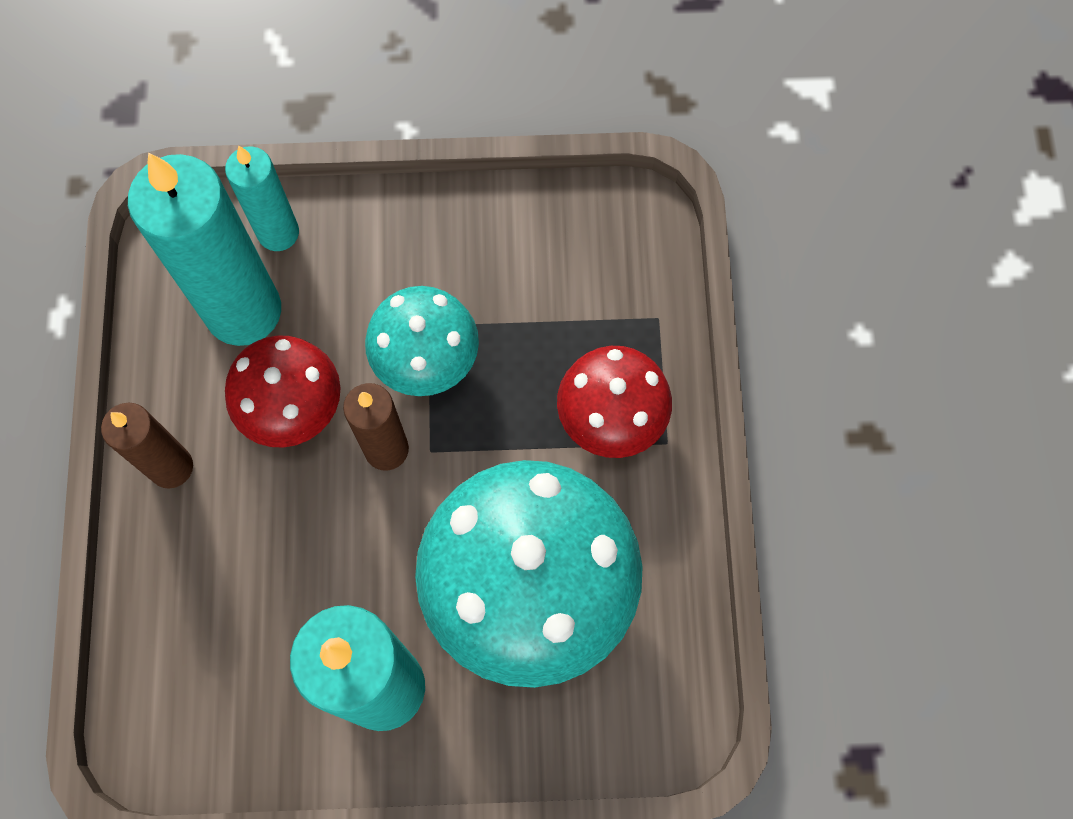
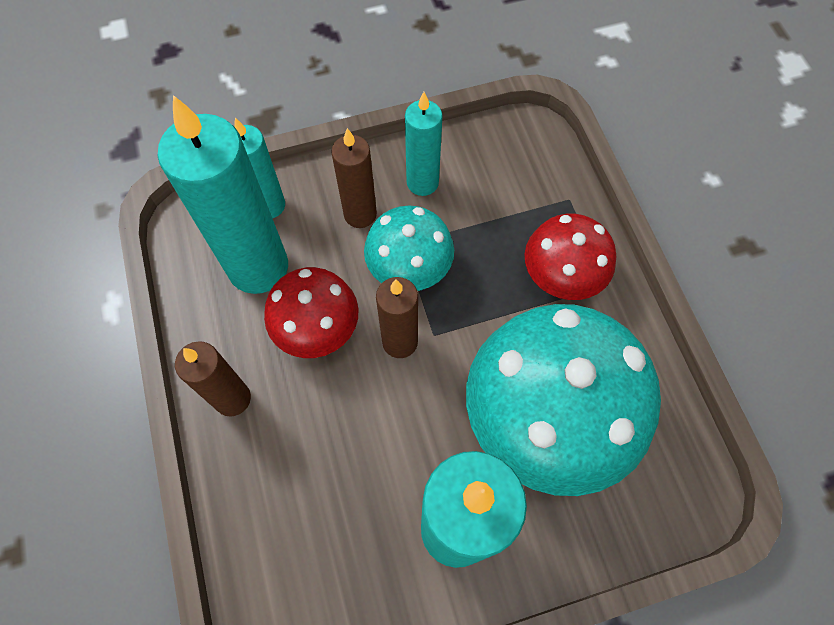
camera: 15 degrees left, 5 degrees down
(387, 273) = (360, 214): none -> brown candle
(478, 249) = (422, 182): none -> turquoise candle

